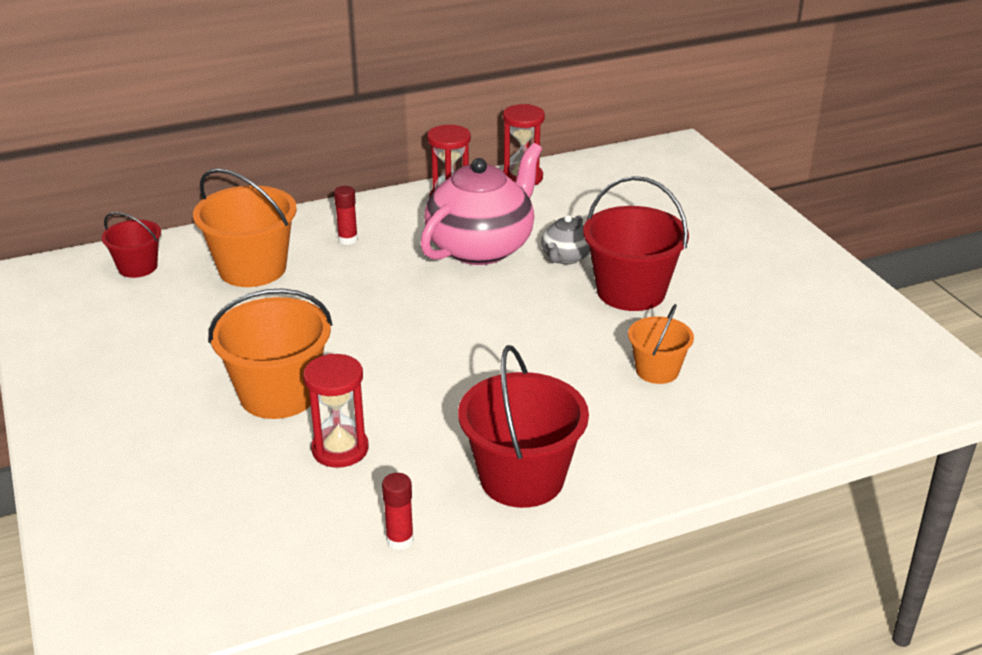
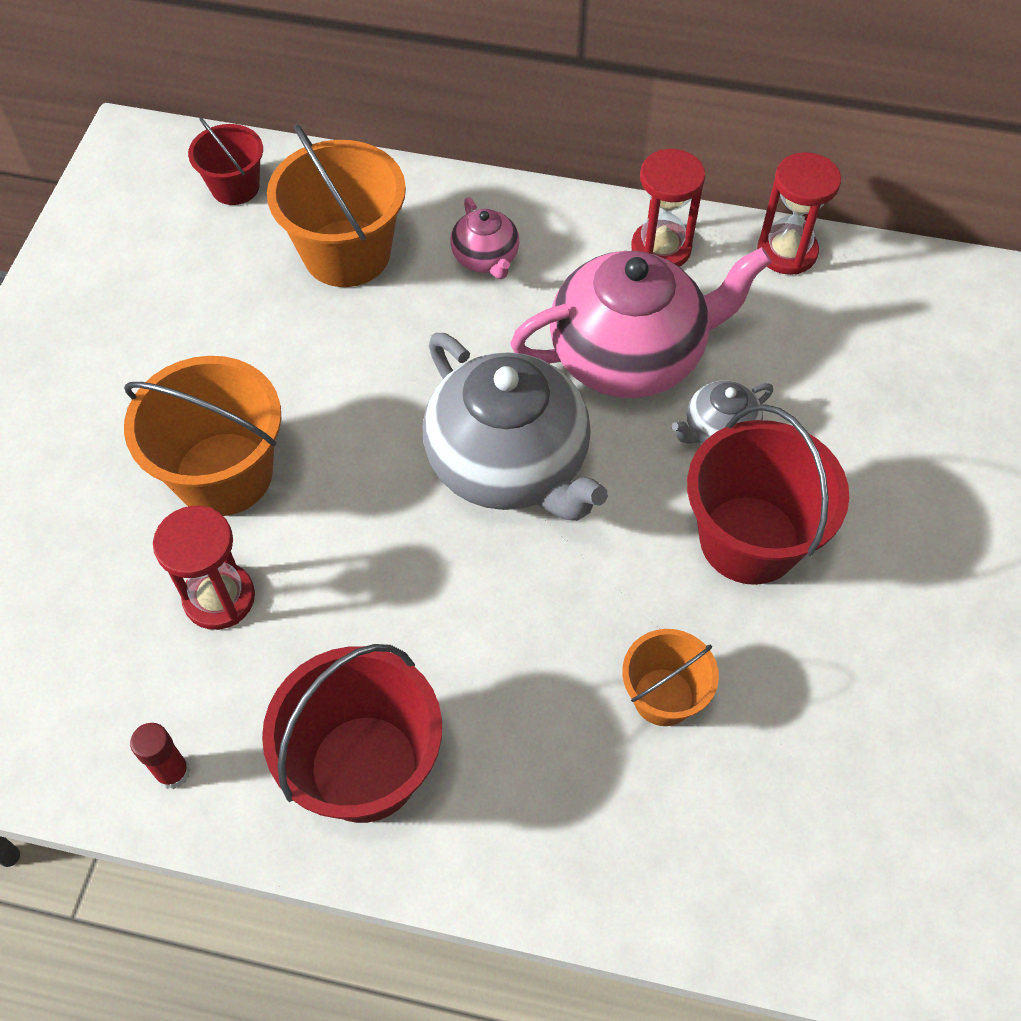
camera: 35 degrees right, 25 degrees up
(348, 240) = (486, 258): red glue stick -> pink teapot
(461, 316) = (509, 464): none -> grey teapot

